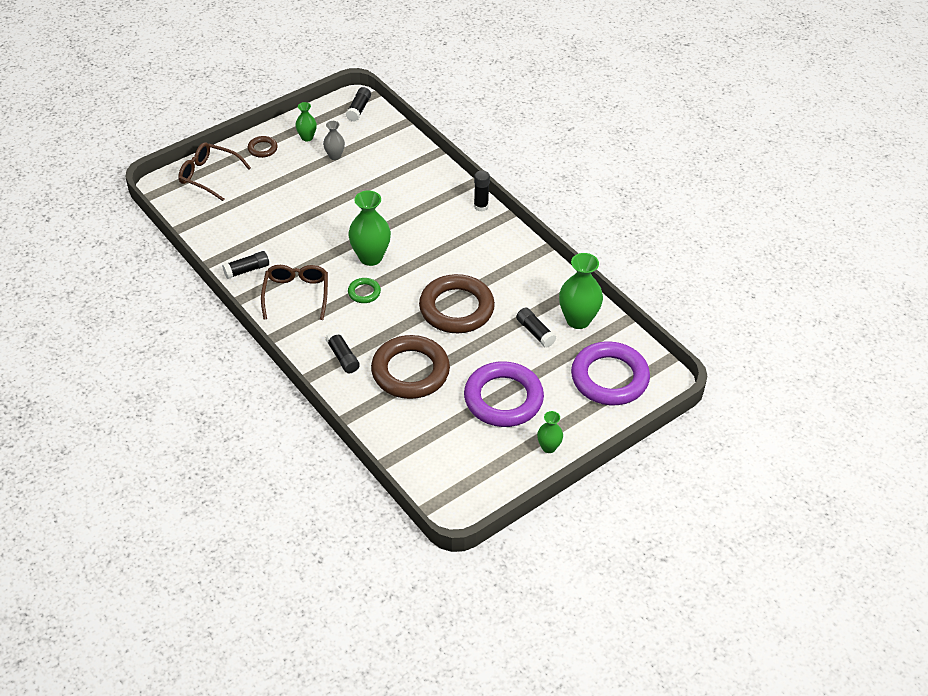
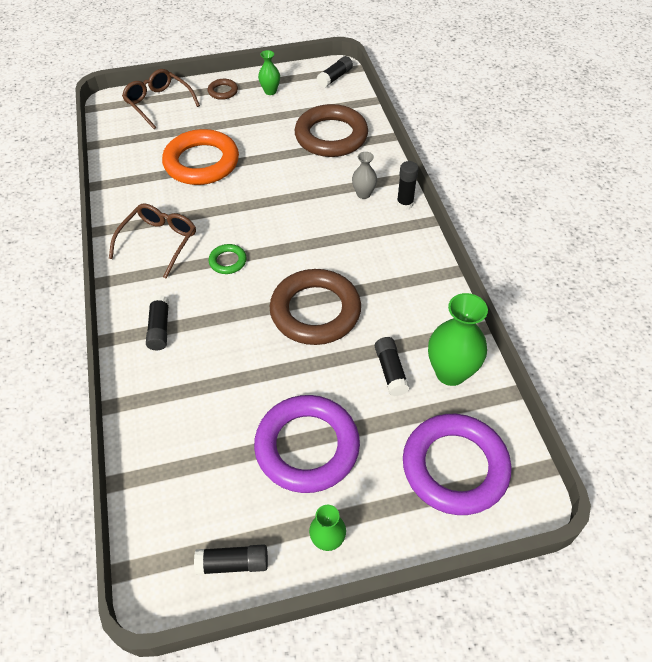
camera: 25 degrees right, 5 degrees up
(247, 270) = (129, 202): black glue stick -> black glue stick (233, 563)
(287, 219) = (201, 162): none -> orange ring
(335, 156) = (285, 115): grey vase -> grey vase (363, 194)
(370, 257) = (258, 225): green vase -> none
(410, 371) = (220, 371): brown ring -> brown ring (331, 136)

